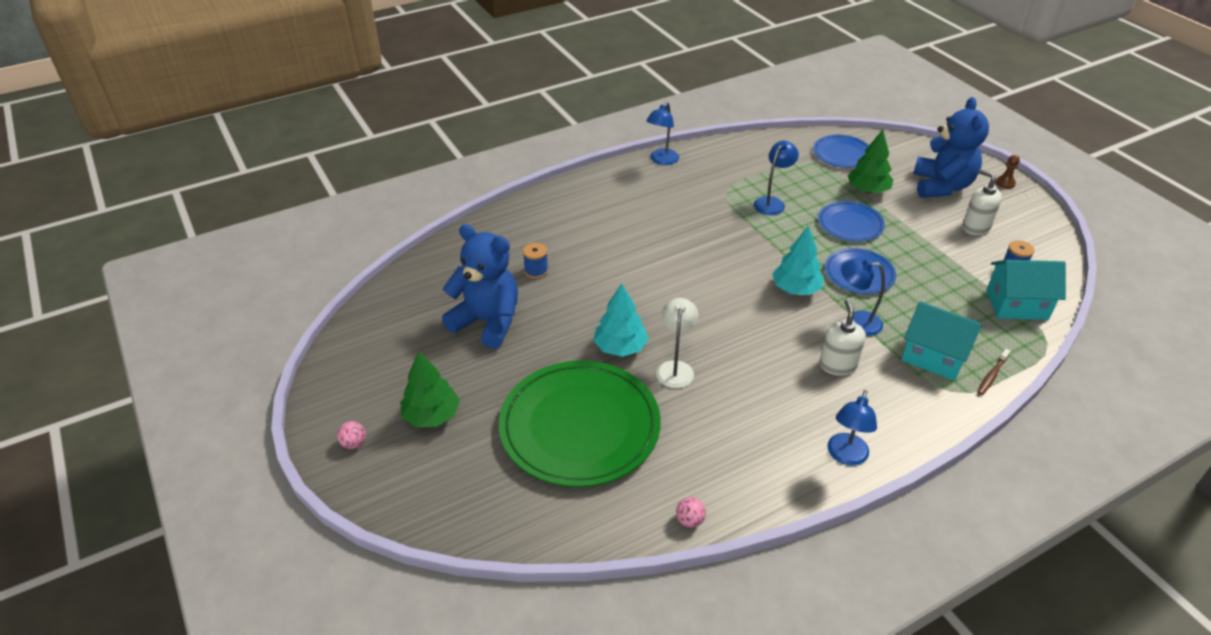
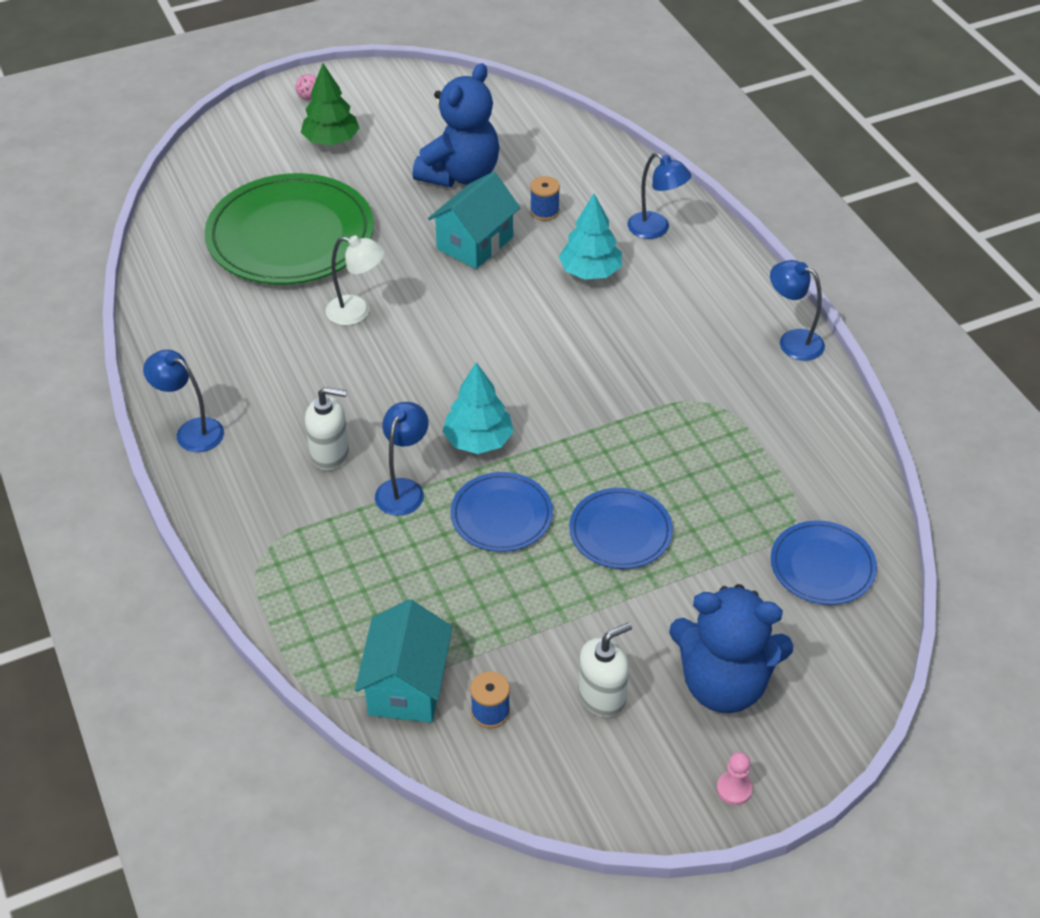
camera: 95 degrees right, 5 degrees up
(620, 347) = (399, 271): turquoise tree -> turquoise tree (590, 272)
(690, 520) = (152, 301): pink ball -> none
(772, 202) = (680, 450): blue lamp -> blue lamp (655, 229)
(867, 190) = (711, 575): green tree -> none
(934, 357) = (323, 554): turquoise house -> turquoise house (475, 243)
(991, 375) = (276, 606): brown toothbrush -> none
(1005, 183) = (734, 789): brown pawn -> pink pawn

